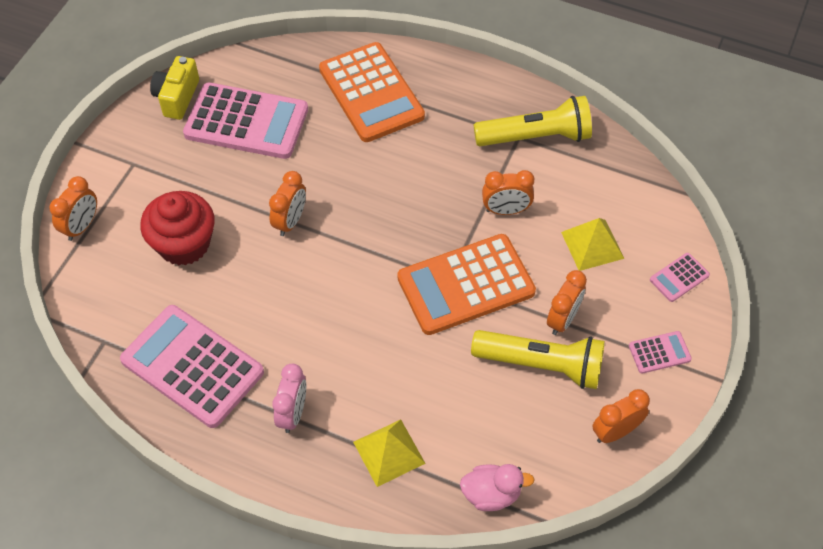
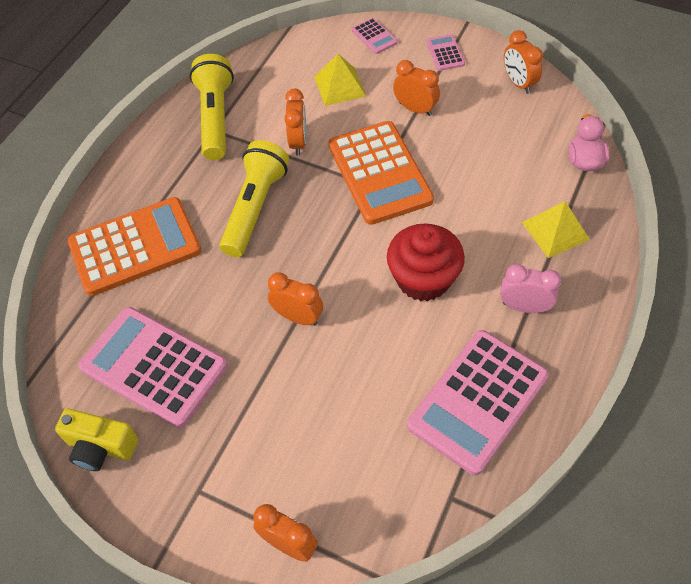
camera: 85 degrees left, 0 degrees up
(184, 244) = (321, 422): red cupcake -> red cupcake (423, 279)
(246, 122) = (154, 367): pink calculator -> pink calculator turned 75 degrees counterclockwise
(541, 365) = (460, 124): yellow flashlight -> yellow flashlight (255, 207)

